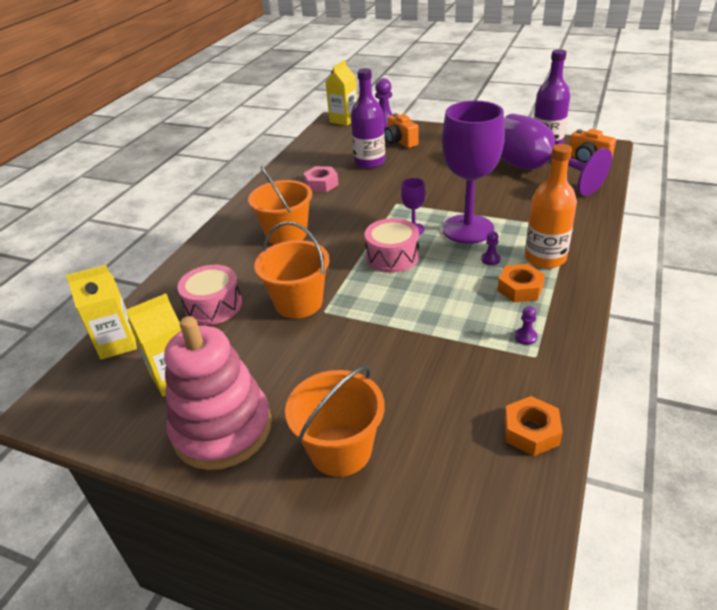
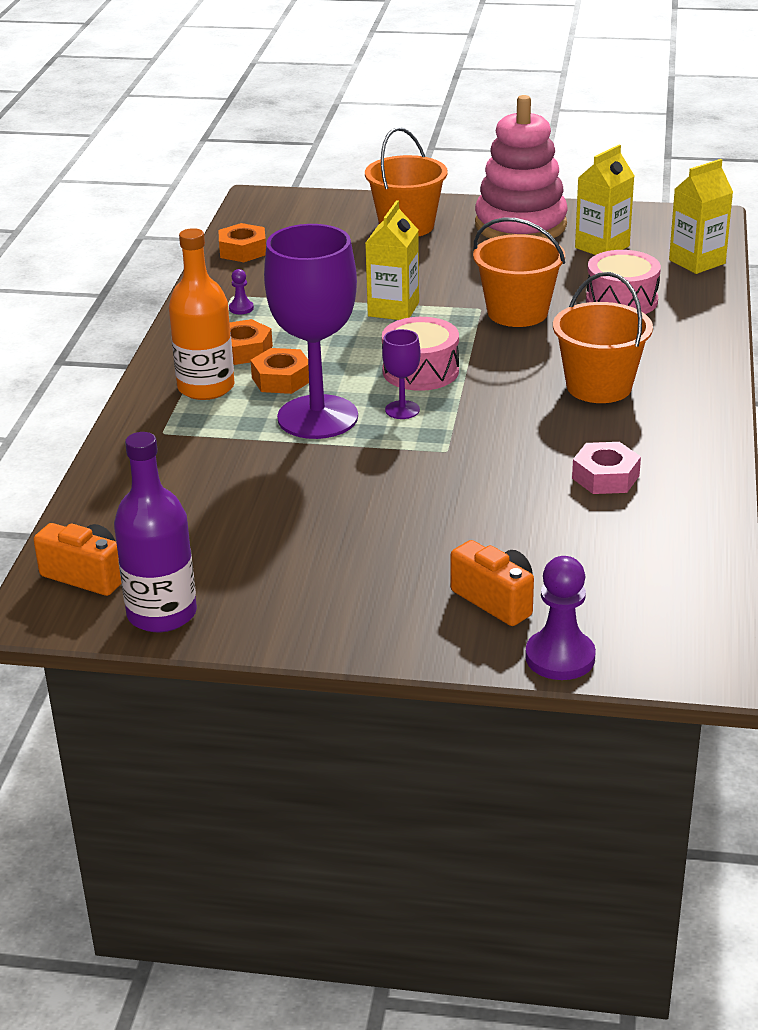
camera: 165 degrees right, 5 degrees down
(344, 120) = (680, 671): yellow carton -> yellow carton (393, 309)
(369, 162) = (538, 535): purple bottle -> none
(490, 259) = (281, 379): purple pawn -> orange nut
(534, 170) = (200, 540): purple goblet -> none

